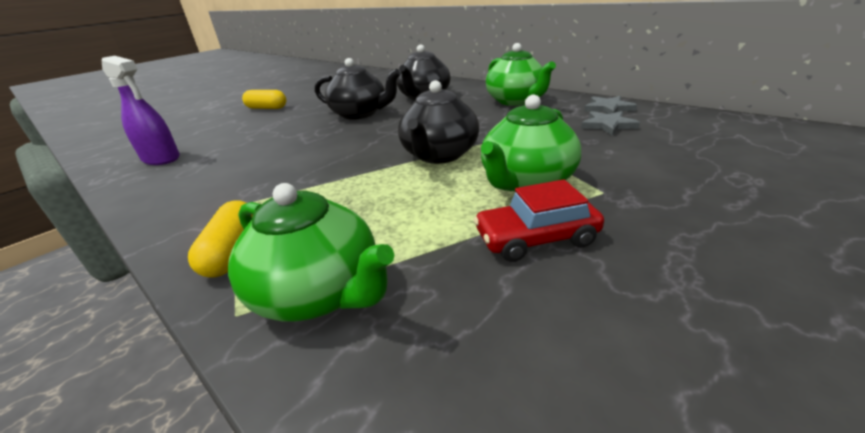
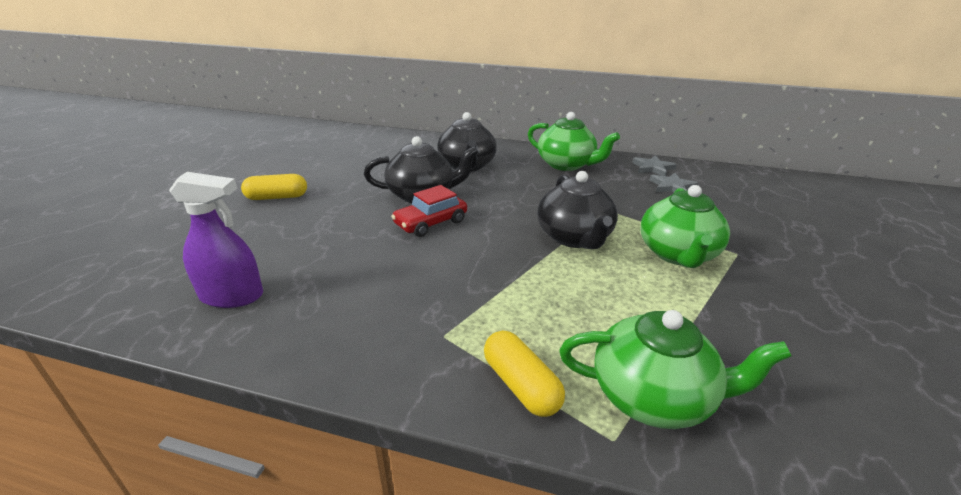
camera: 30 degrees left, 0 degrees up
(536, 238) = (741, 304): red car -> red car (430, 223)

